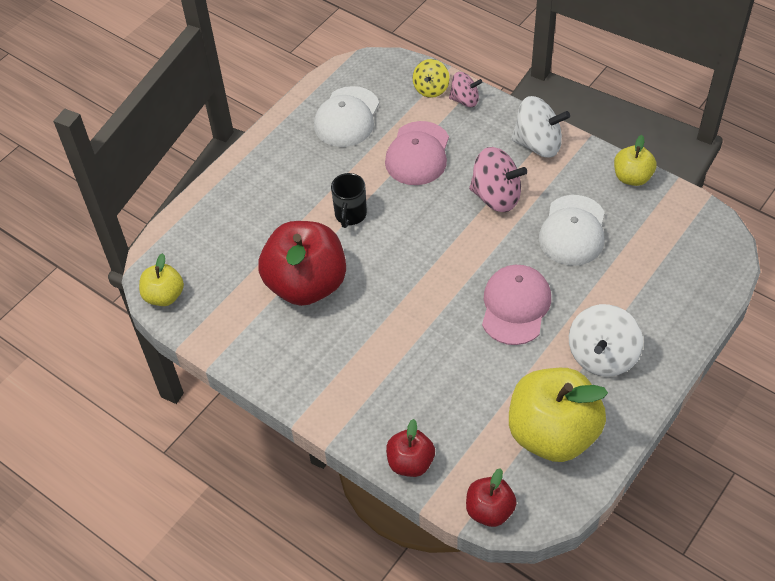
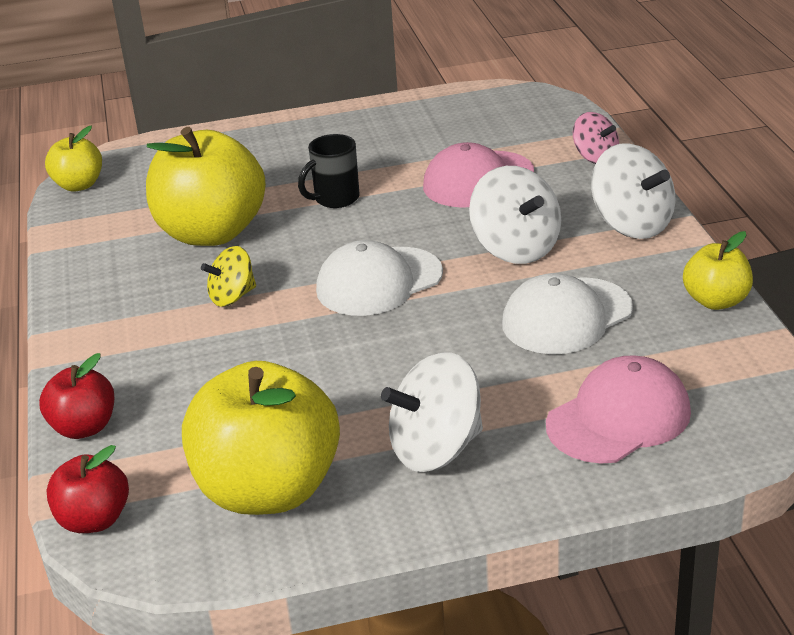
camera: 40 degrees right, 20 degrees down
(306, 284) = (211, 233): red apple -> yellow apple
(347, 117) = (445, 125): white cap -> white cap (379, 282)
(431, 89) = (569, 135): yellow spinning top -> yellow spinning top (232, 297)
(496, 196) = (516, 248): pink spinning top -> white spinning top
(515, 306) = (398, 351): pink cap -> pink cap (618, 418)

